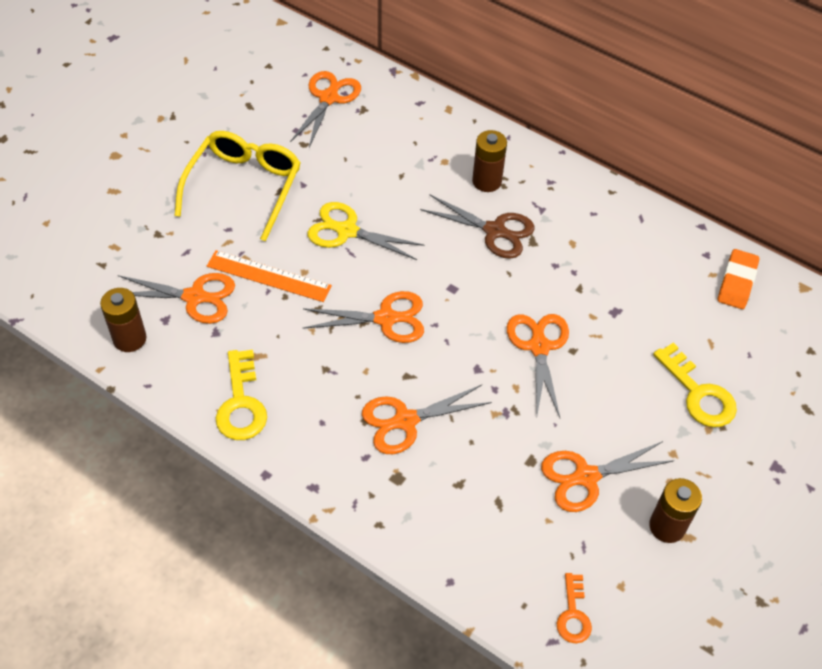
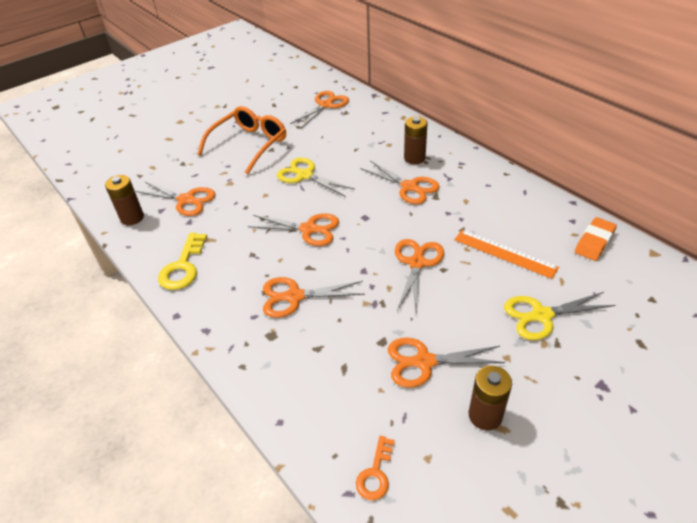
camera: 20 degrees right, 10 degrees down
(244, 187) = (249, 145): yellow glasses -> orange glasses
(269, 276) = (240, 194): orange ruler -> orange ruler (505, 253)
(494, 231) = (409, 187): brown scissors -> orange scissors
(698, 393) = (541, 315): yellow key -> yellow scissors

